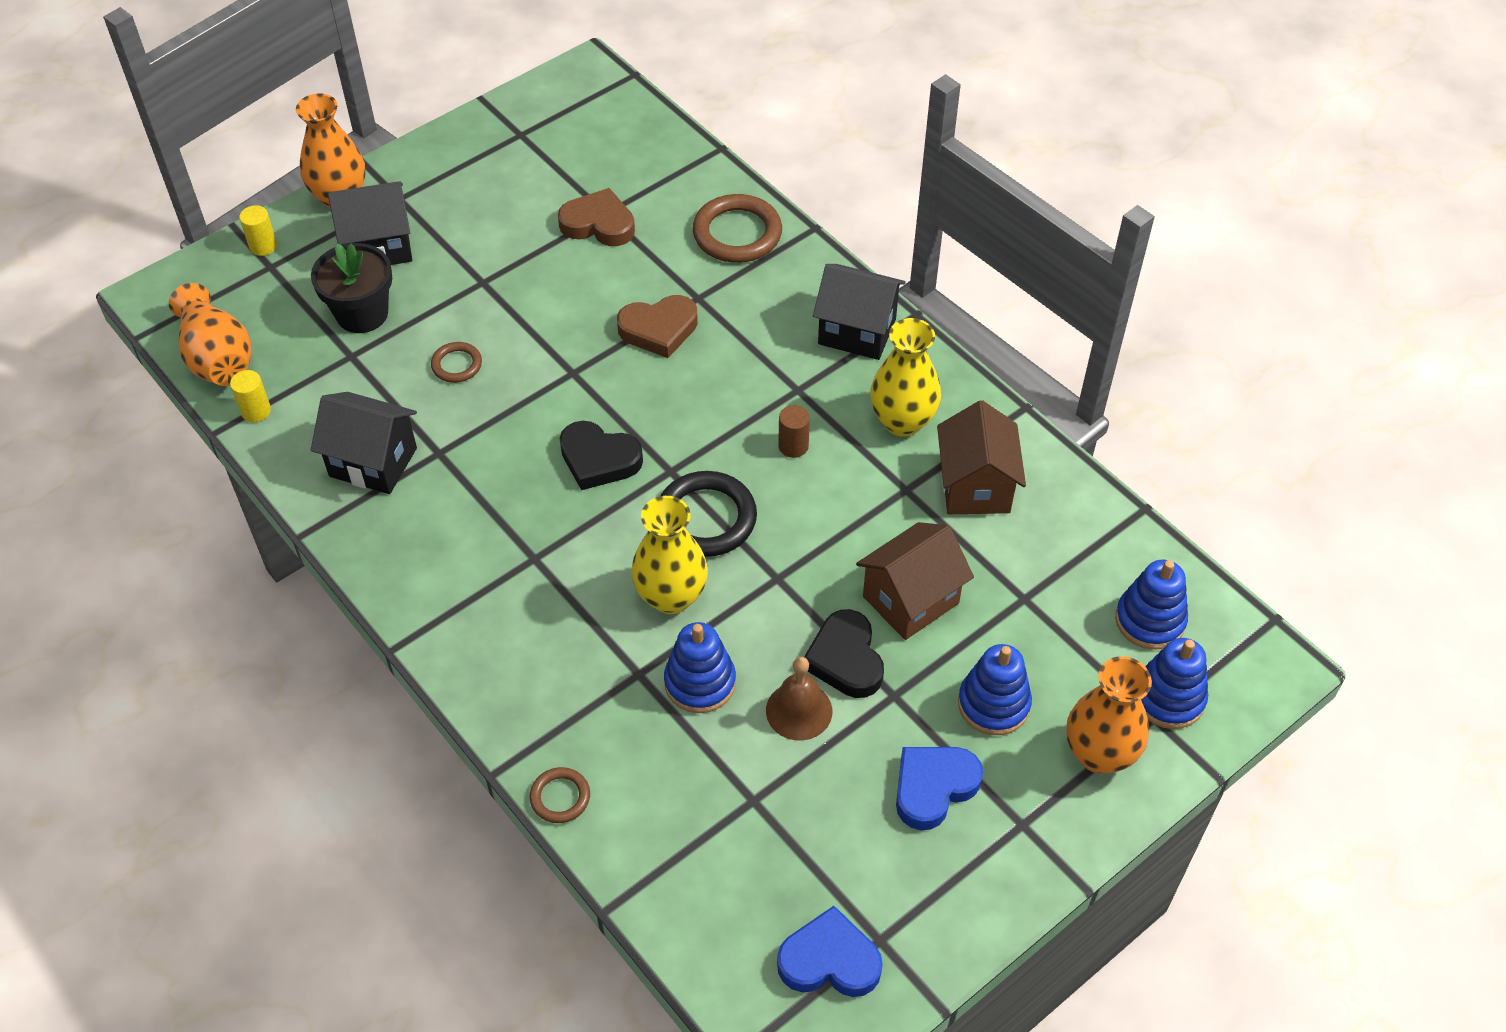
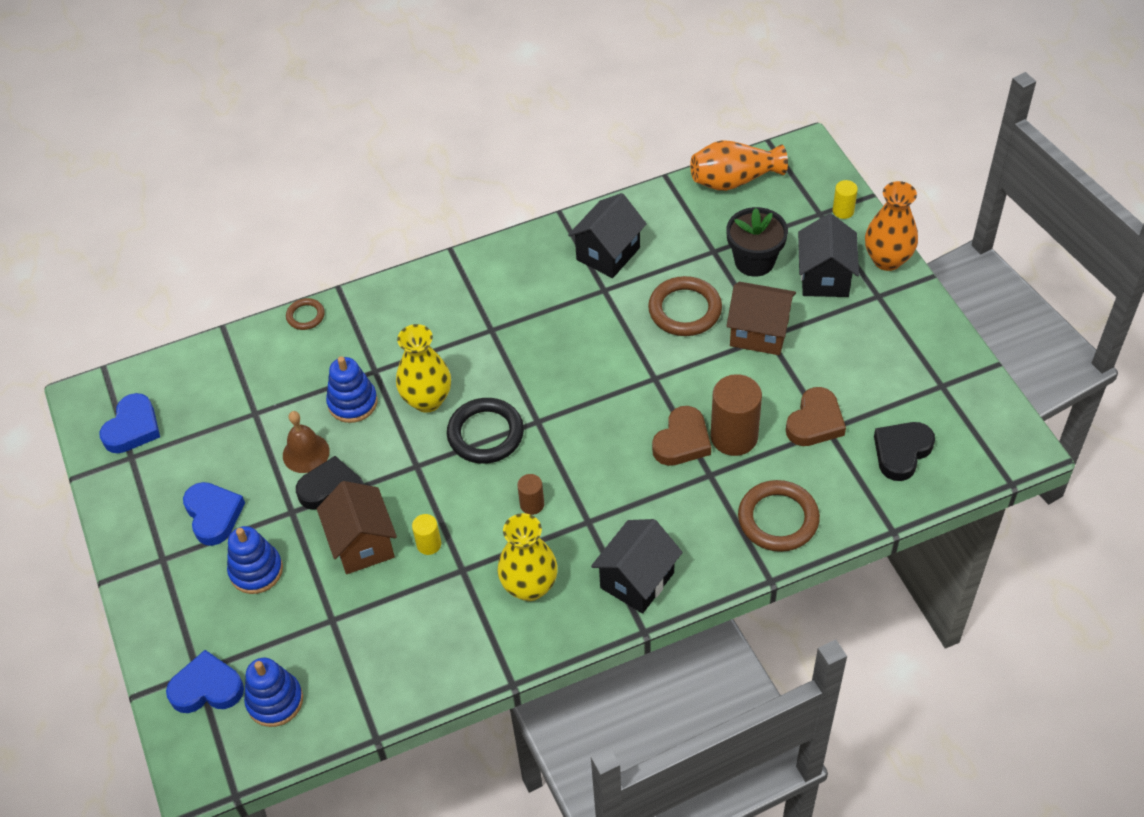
camera: 110 degrees right, 0 degrees up
(256, 411) = (677, 197): yellow cylinder -> yellow cylinder (429, 544)
(457, 365) = (685, 310): brown ring -> brown ring, size x1.87
(599, 459) = (564, 380): black heart -> black heart (901, 452)
(639, 286) = (734, 437): none -> brown cylinder
(659, 329) = (682, 441): brown heart -> brown heart turned 150 degrees counterclockwise
(975, 486) = (446, 619): brown house -> brown house (759, 333)
(1099, 754) = (187, 624): orange vase -> none
(1168, 698) = (207, 688): blue stacking toy -> blue heart

